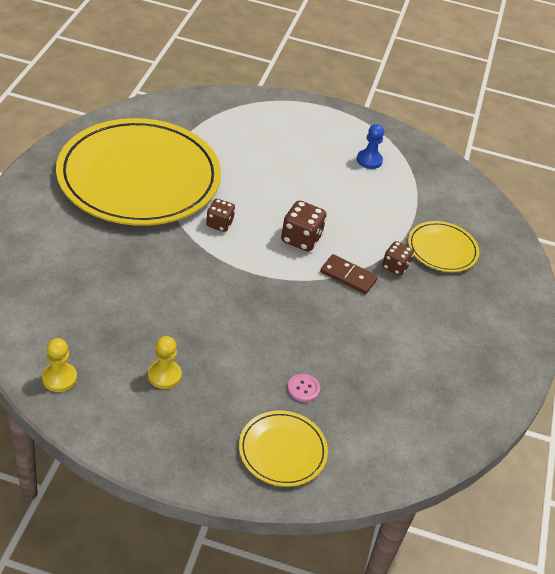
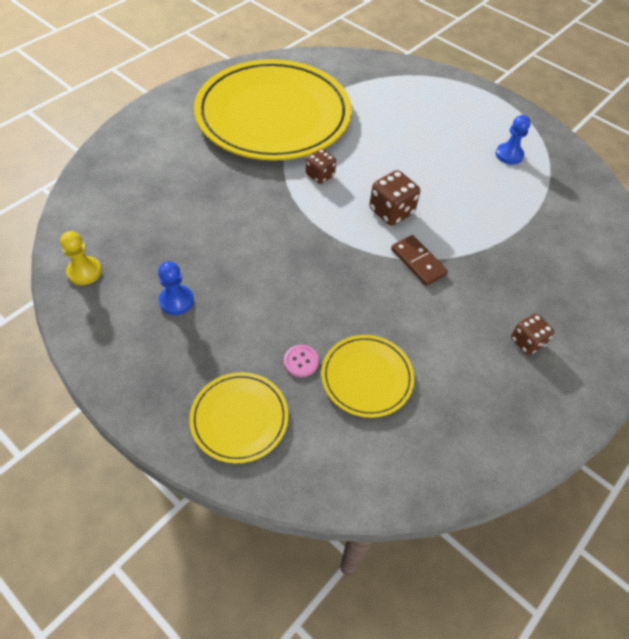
camera: 30 degrees right, 10 degrees up
(164, 375) = (176, 301): yellow pawn -> blue pawn
(395, 267) = (475, 267): brown dice -> brown dice (527, 342)
(442, 249) = (539, 265): yellow plate -> yellow plate (367, 377)

